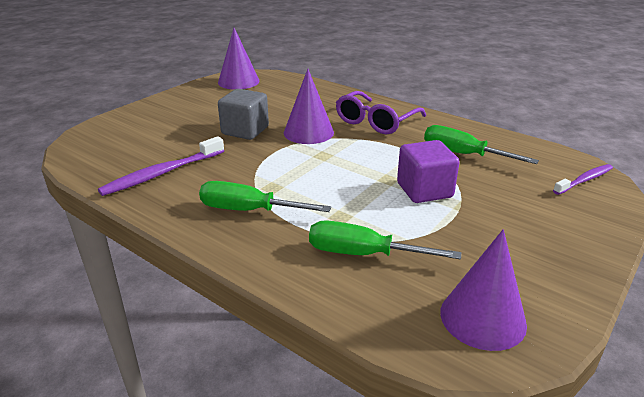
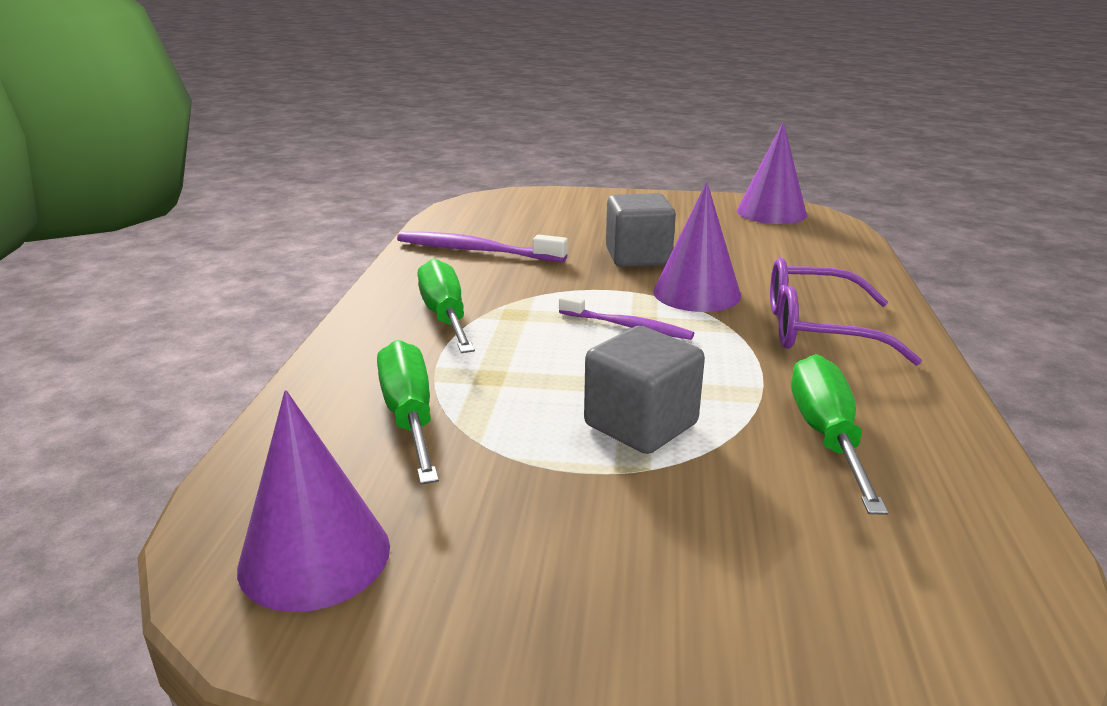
camera: 60 degrees right, 5 degrees down
(424, 190) = (640, 425): purple cube -> grey cube
(584, 180) = (946, 624): purple toothbrush -> purple toothbrush (628, 326)

